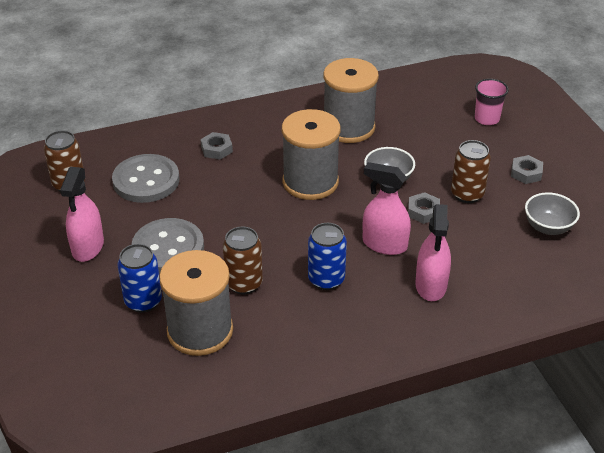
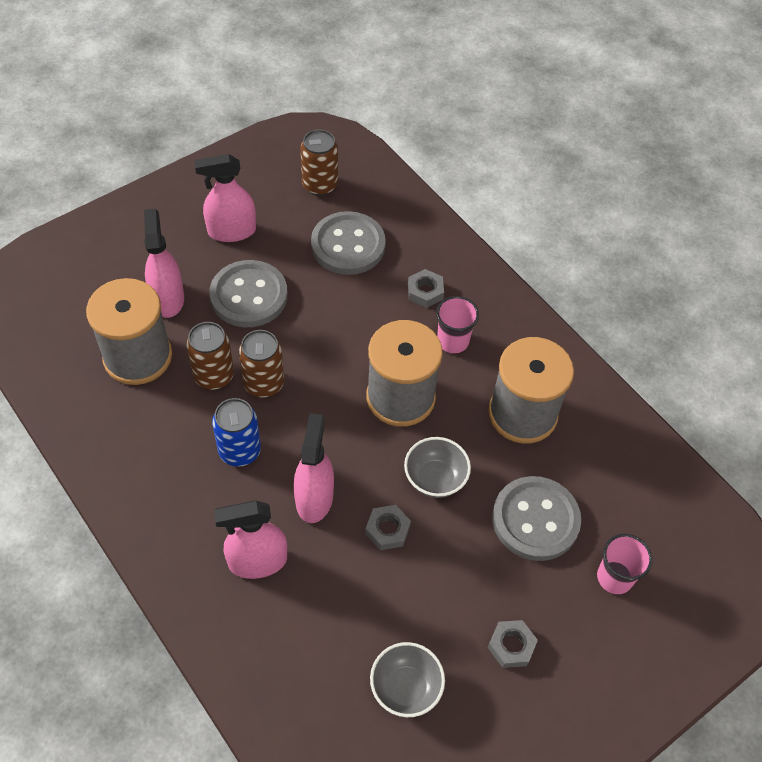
camera: 70 degrees right, 15 degrees up
(143, 301) = (167, 298): blue can -> pink spray bottle
(270, 145) = (453, 341): none -> pink cup
(435, 141) = (535, 520): none -> grey button
(467, 194) = (439, 576): brown can -> brown can (264, 384)

